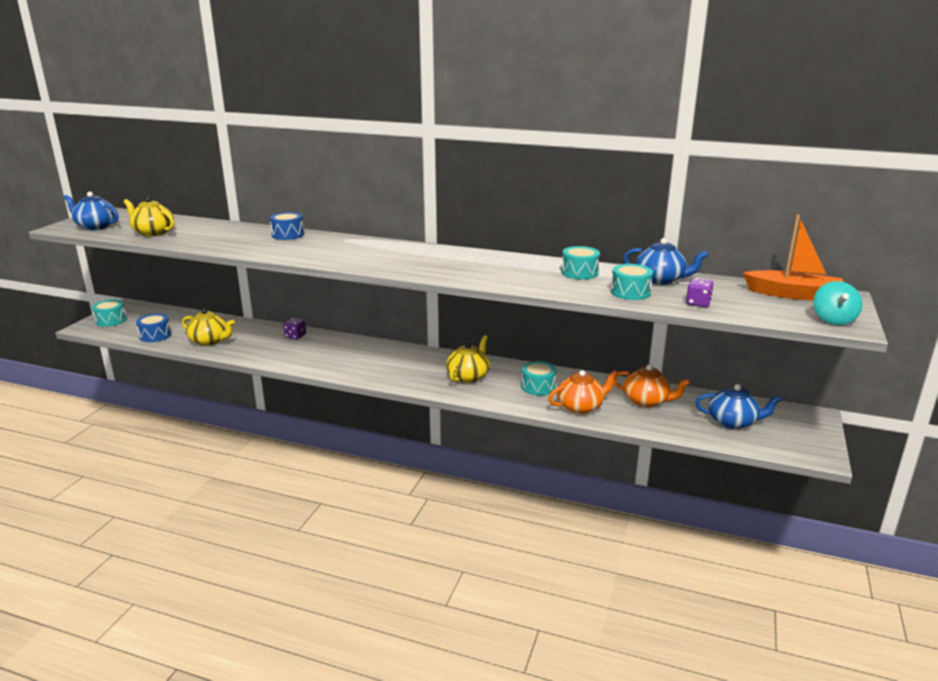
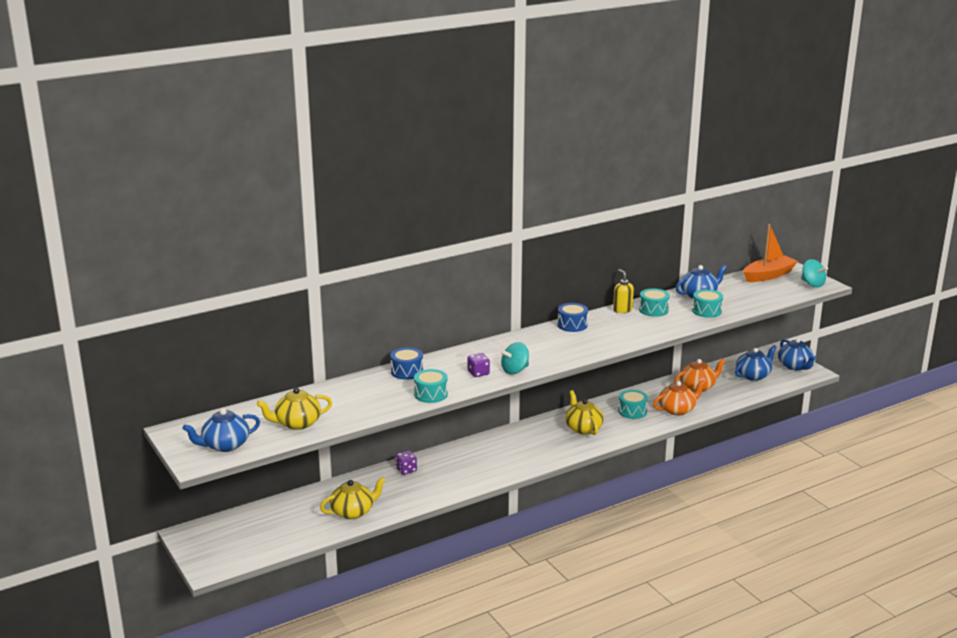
camera: 50 degrees left, 0 degrees up
(111, 320) = (214, 551): turquoise drum -> turquoise drum (431, 394)
(155, 335) = (295, 536): blue drum -> blue drum (572, 325)
(346, 261) = (515, 370): none -> turquoise spinning top
(552, 262) = (622, 310): none -> yellow soap dispenser
(581, 406) = (677, 410): orange teapot -> orange teapot turned 45 degrees clockwise
(698, 303) = (747, 302): purple dice -> purple dice (478, 373)
(807, 439) = (795, 366): none -> blue teapot

